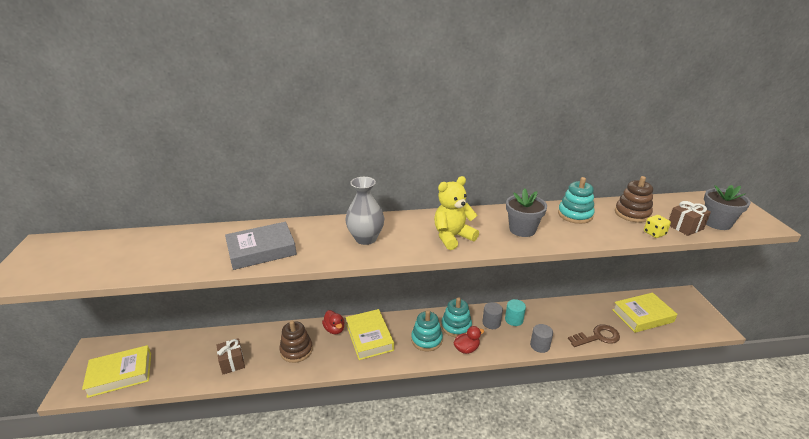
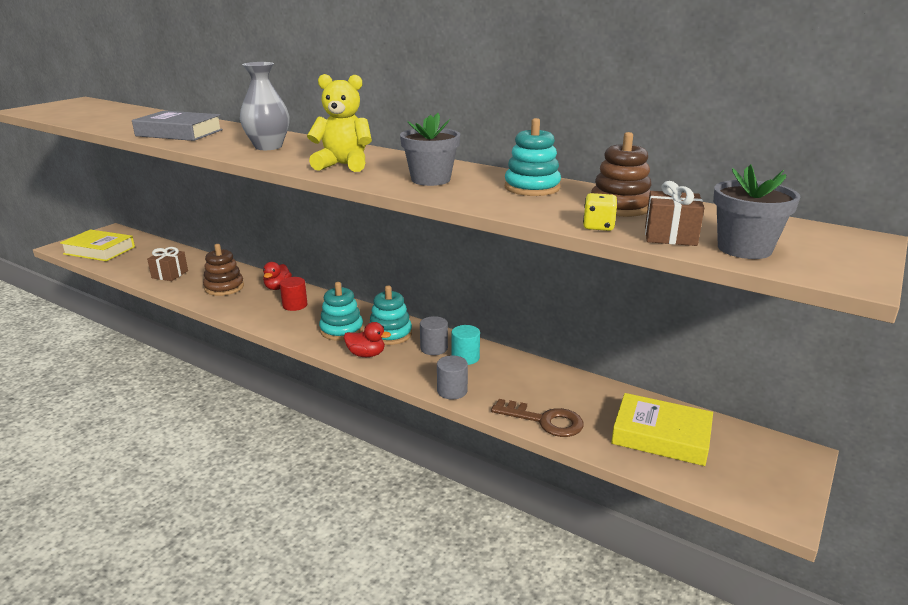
camera: 40 degrees right, 5 degrees down
(369, 337) = (295, 305): yellow book -> red cylinder

